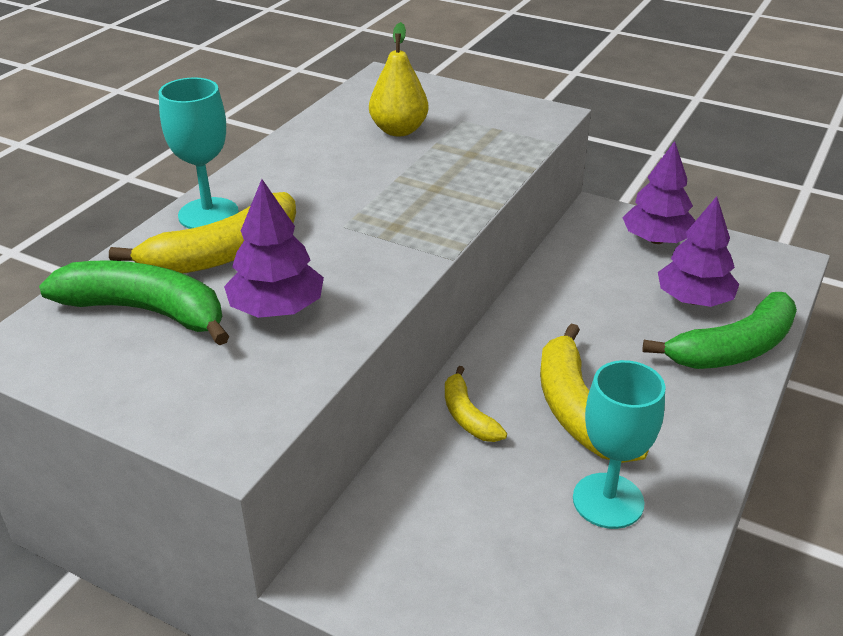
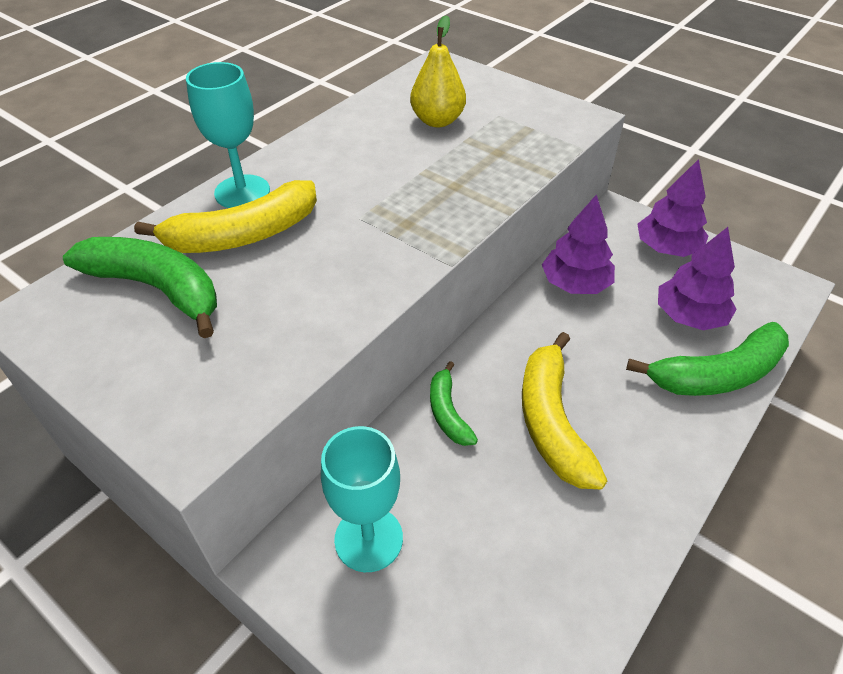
camera: 10 degrees right, 10 degrees up
(277, 309) = (273, 301): purple tree -> purple tree (575, 284)
(467, 416) = (447, 412): yellow banana -> green banana
(608, 501) = (558, 524): turquoise goblet -> turquoise goblet (368, 539)

